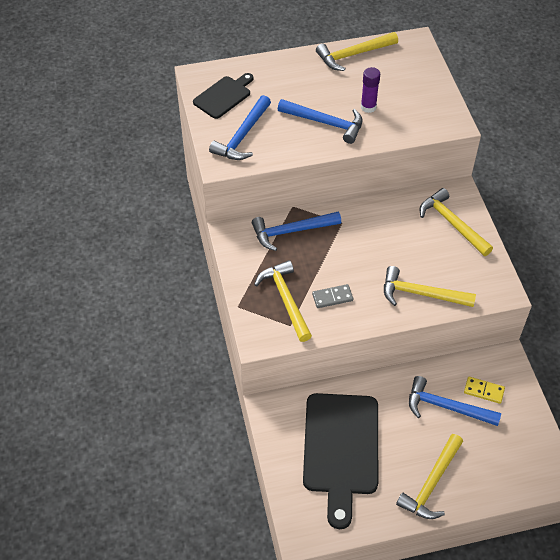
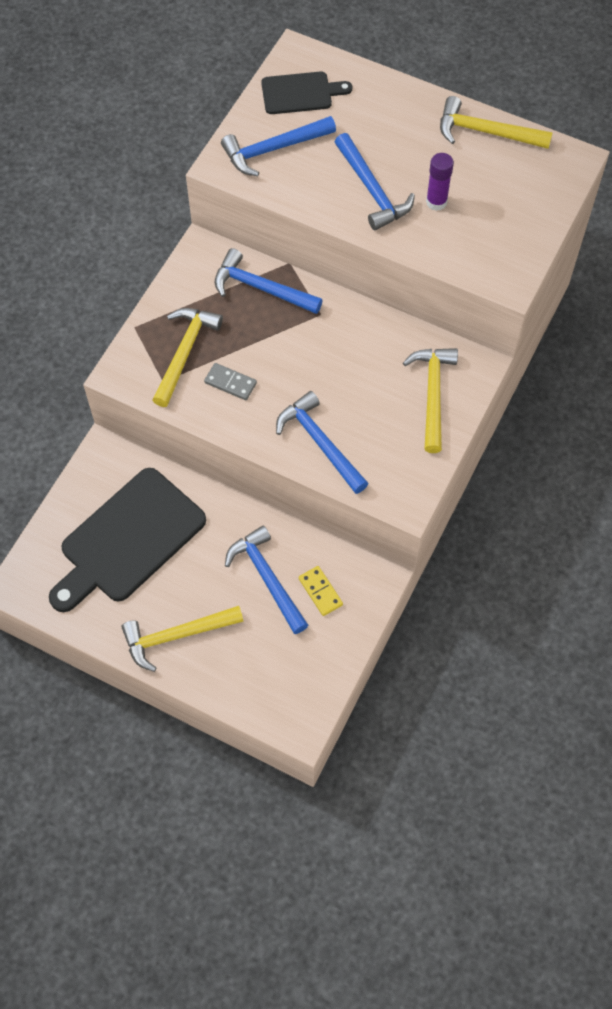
camera: 40 degrees right, 10 degrees up
(421, 294) = (320, 442): yellow hammer -> blue hammer

